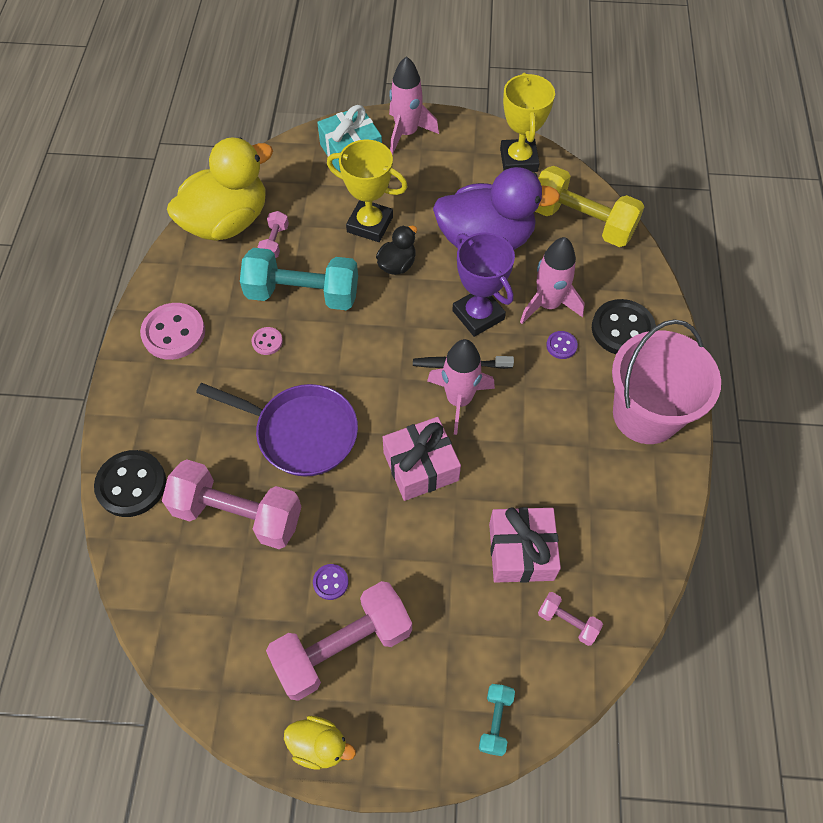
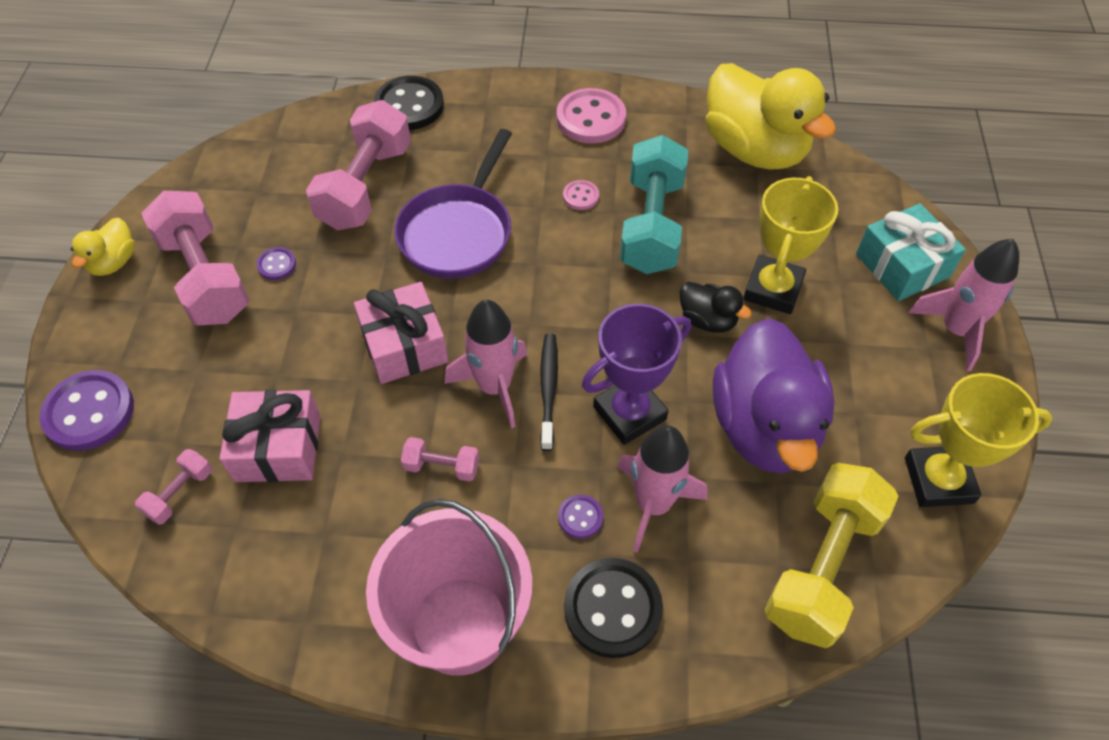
camera: 90 degrees right, 5 degrees down
(275, 242) = (729, 195): pink dumbbell -> pink dumbbell (442, 467)
(495, 721) = (89, 412): turquoise dumbbell -> purple button

